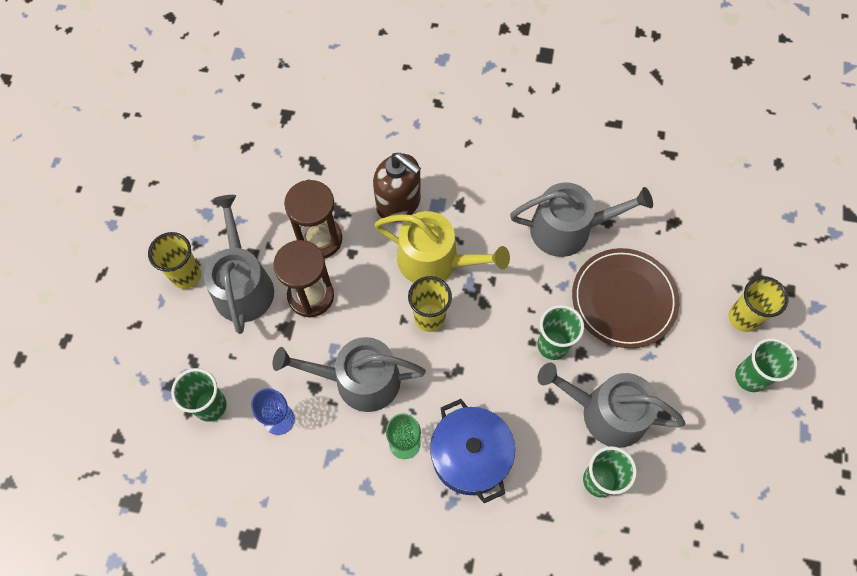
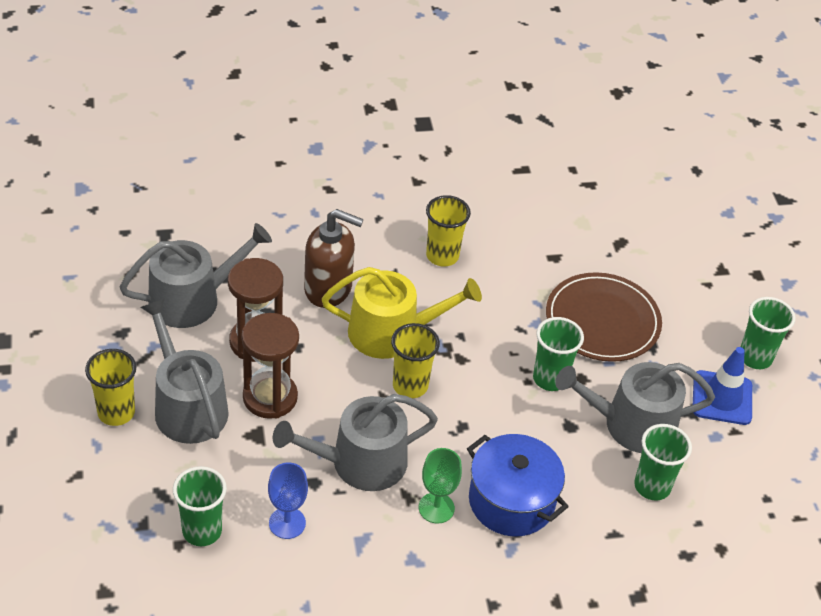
camera: 25 degrees left, 20 degrees down
(568, 229) = (518, 272): grey watering can -> grey watering can (192, 299)
(701, 410) = (722, 398): none -> blue traffic cone
(743, 317) = (725, 308): yellow cup -> yellow cup (442, 256)

